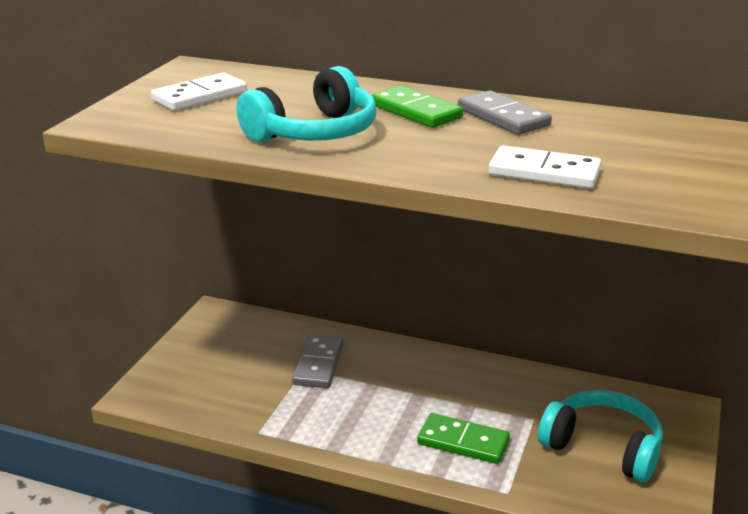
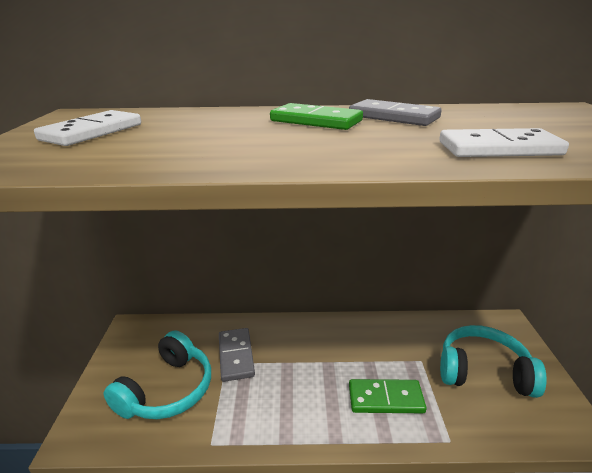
camera: 20 degrees left, 0 degrees up
(314, 133) = (238, 146): turquoise headphones -> turquoise headphones (167, 390)

